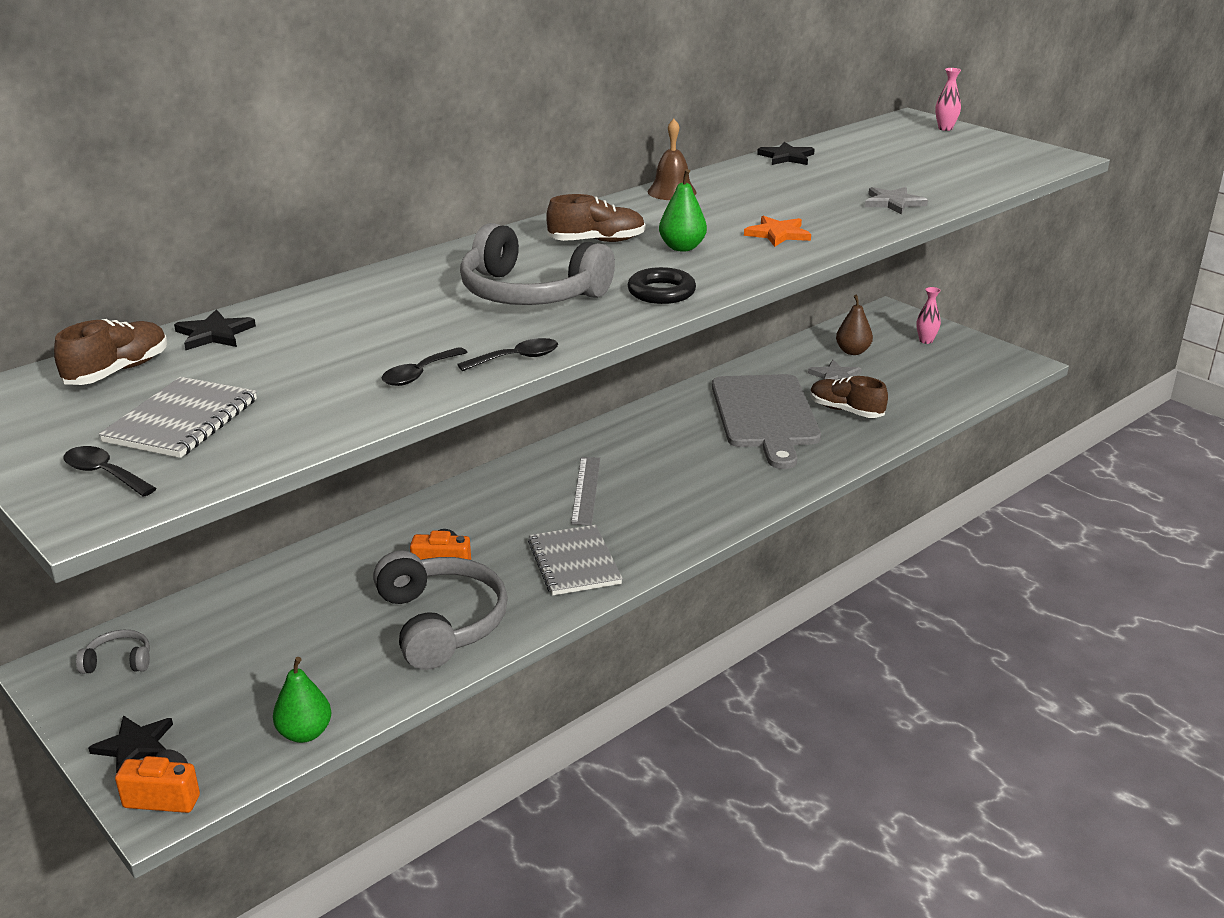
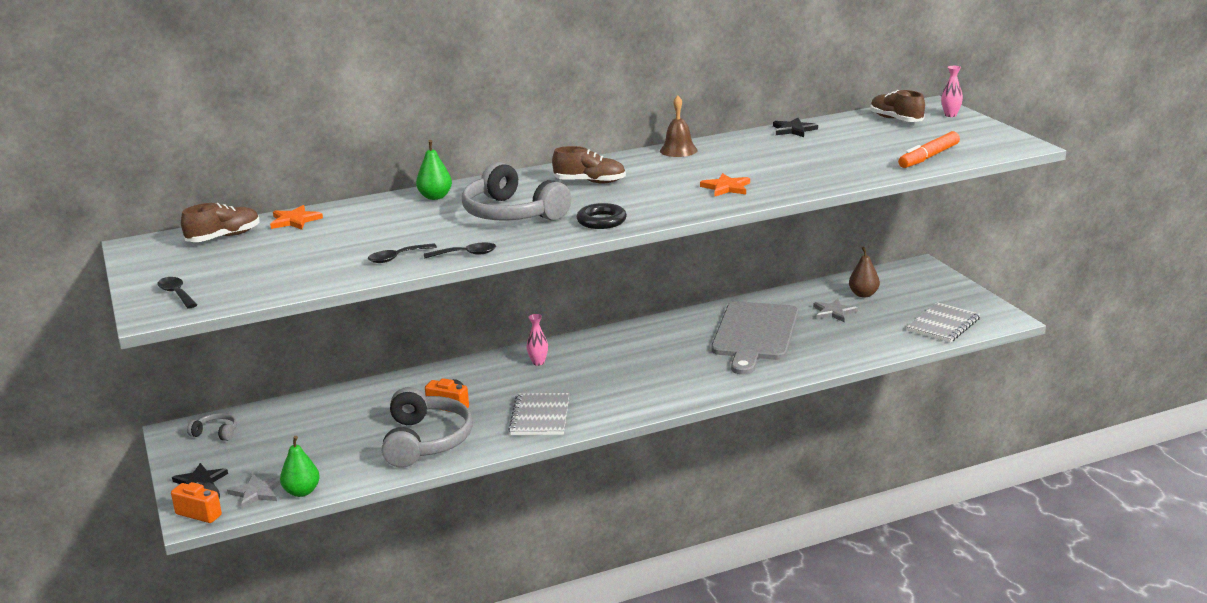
camera: 20 degrees right, 5 degrees down
(181, 421) = (239, 269): grey notebook -> grey notebook (943, 325)
(214, 334) = (294, 220): black star -> orange star
(586, 490) = (581, 370): grey ruler -> none
(682, 247) = (646, 191): green pear -> green pear (435, 197)
(845, 410) = (822, 338): brown shoe -> brown shoe (896, 119)
(893, 203) = (840, 171): grey star -> grey star (256, 492)
(926, 341) = (933, 292): pink vase -> pink vase (538, 362)
(974, 178) = (928, 157): none -> orange marker

